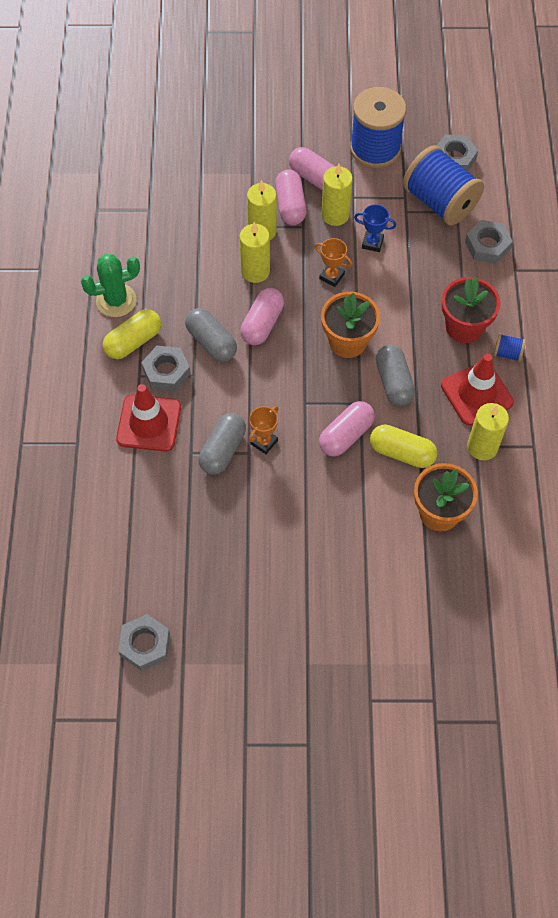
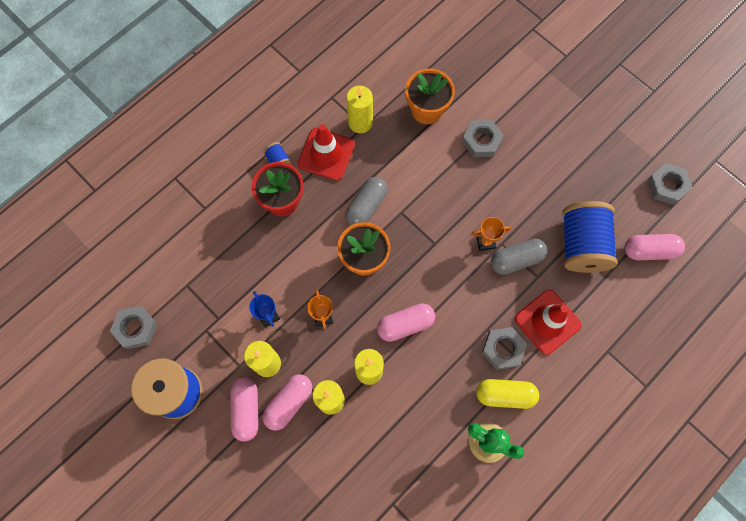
camera: 135 degrees left, 10 degrees up
(211, 342) = (452, 343): grey capsule -> none
(346, 435) = (431, 200): pink capsule -> pink capsule (649, 250)
(402, 453) = (410, 160): yellow capsule -> none
(440, 202) = (188, 303): blue spool -> blue spool (581, 245)
(487, 245) = (199, 241): grey nut -> grey nut (481, 141)

